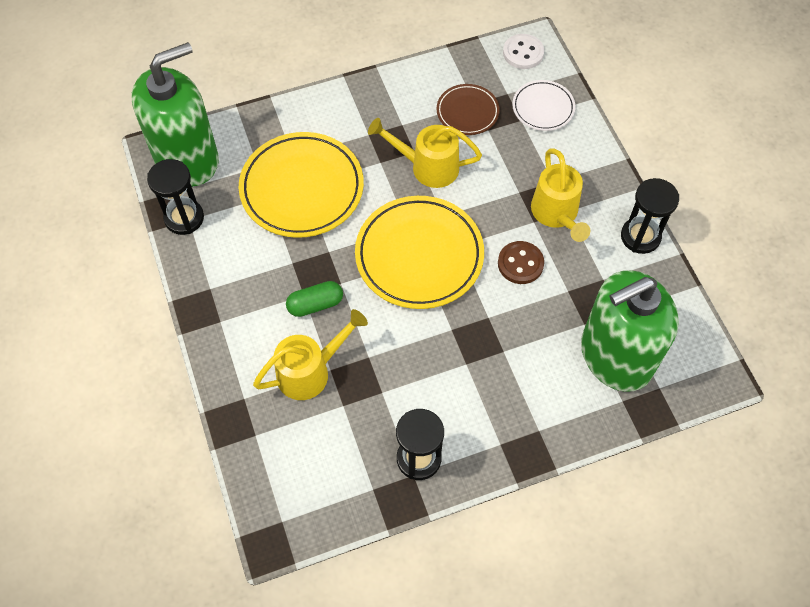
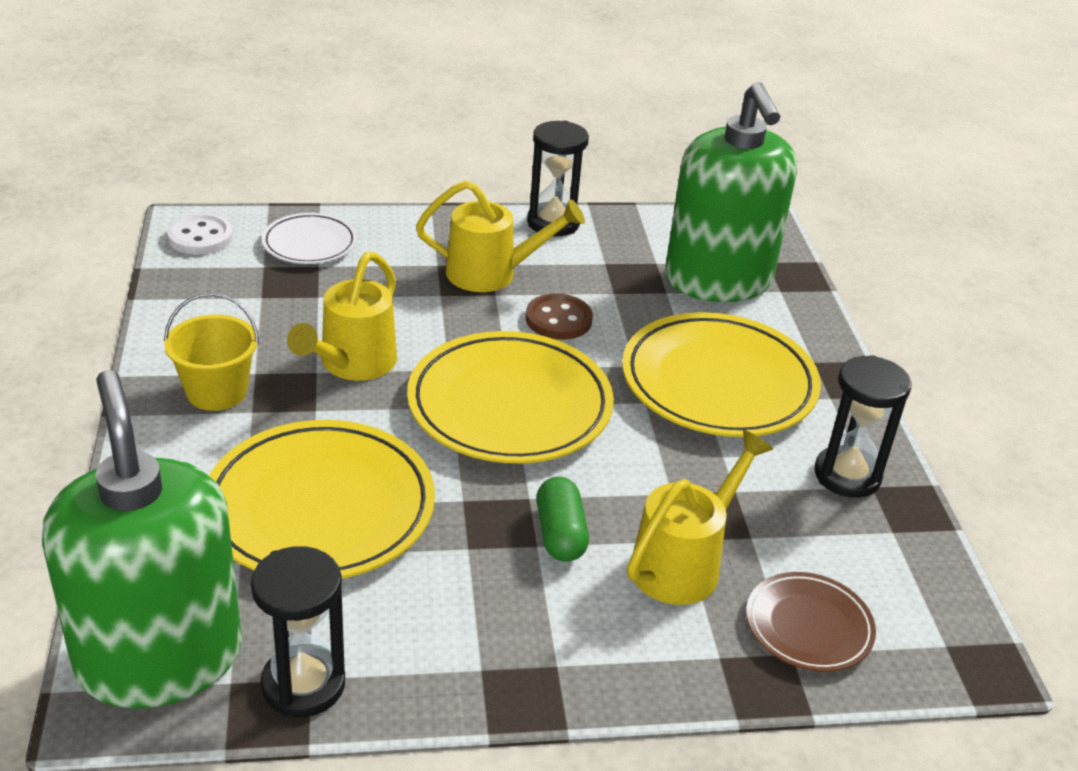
camera: 80 degrees left, 25 degrees down
(310, 371) = (684, 563): yellow watering can -> yellow watering can turned 60 degrees clockwise
(378, 113) = (216, 392): none -> yellow bucket
(467, 112) = (273, 307): brown plate -> brown plate (808, 626)
(488, 370) = (718, 383): none -> yellow plate

